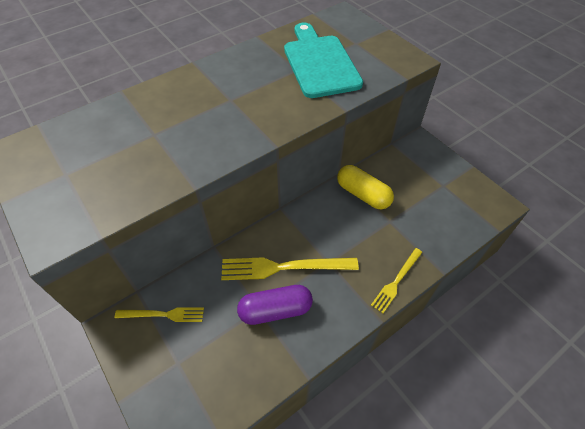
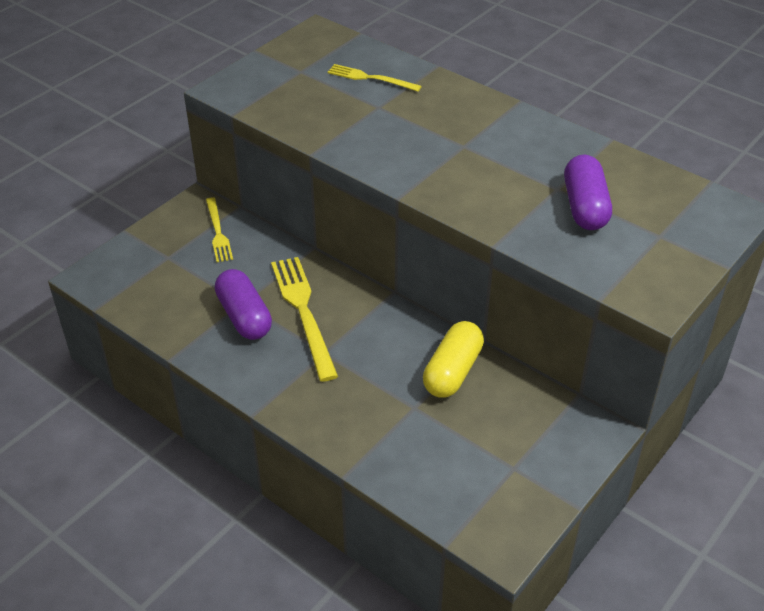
camera: 75 degrees right, 10 degrees down
(320, 63) = (585, 207): turquoise cutting board -> purple capsule
(396, 281) = (316, 424): yellow fork -> yellow fork (371, 78)

